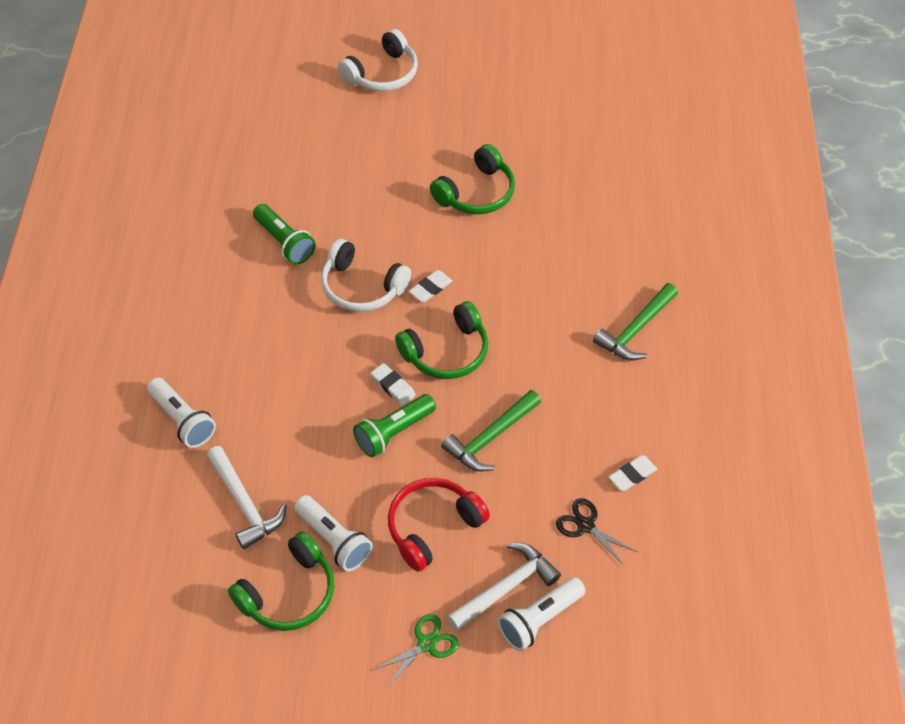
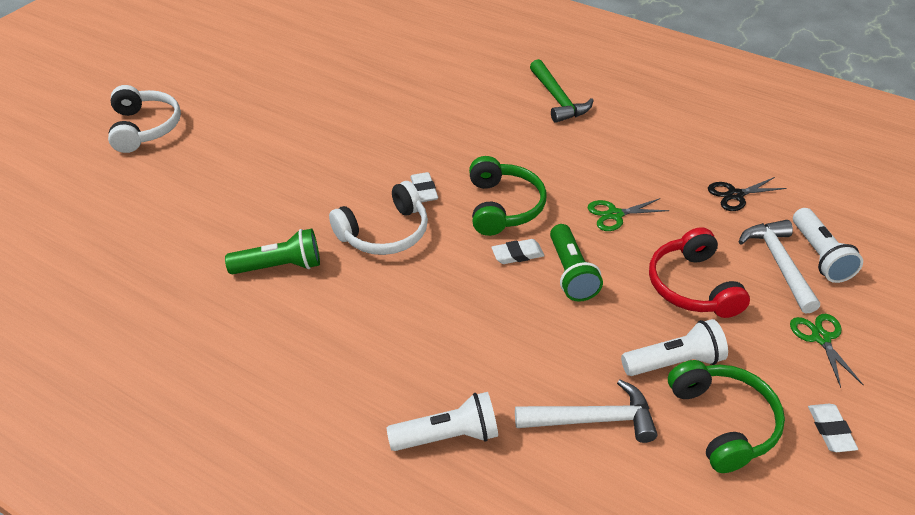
camera: 60 degrees left, 10 degrees down
(476, 193) = (342, 126): green headphones -> none
(490, 437) = (615, 214): green hammer -> green scissors
(632, 475) = (698, 153): white eraser -> white eraser (830, 430)

